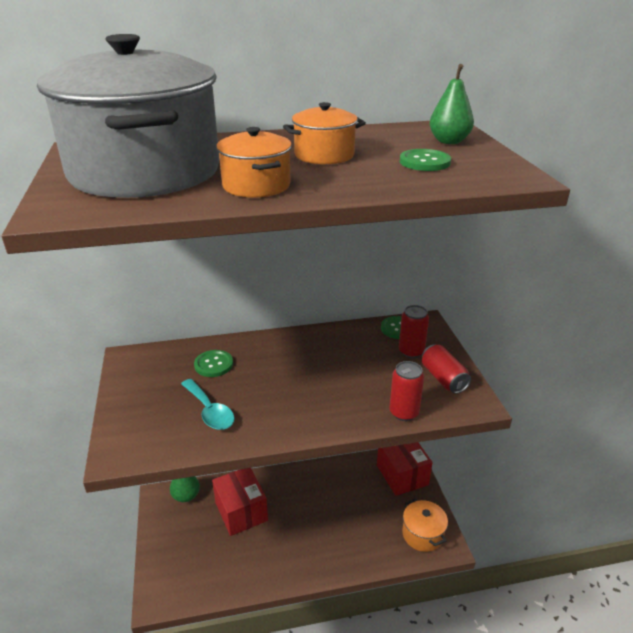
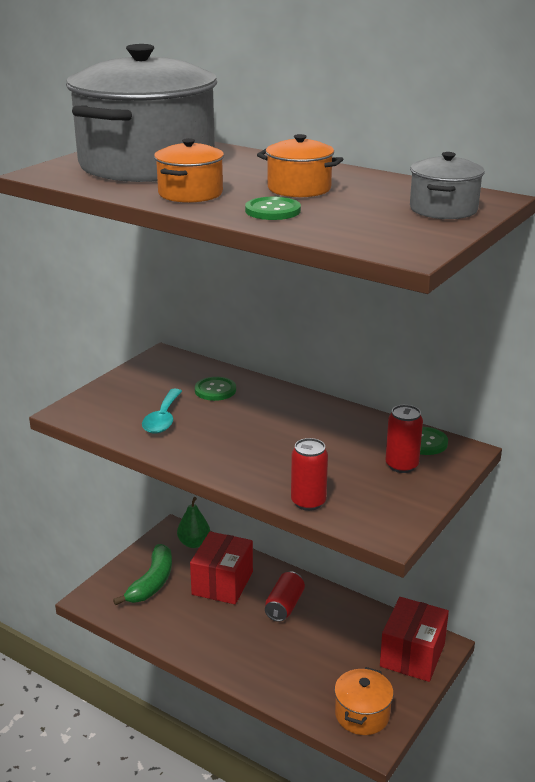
camera: 45 degrees right, 5 degrees down
(190, 549) = (152, 582): none -> green banana
(424, 162) = (365, 217): green button -> green button (273, 211)
(443, 378) = (393, 500): red can -> red can (284, 606)
(449, 141) = (443, 209): green pear -> grey pot

